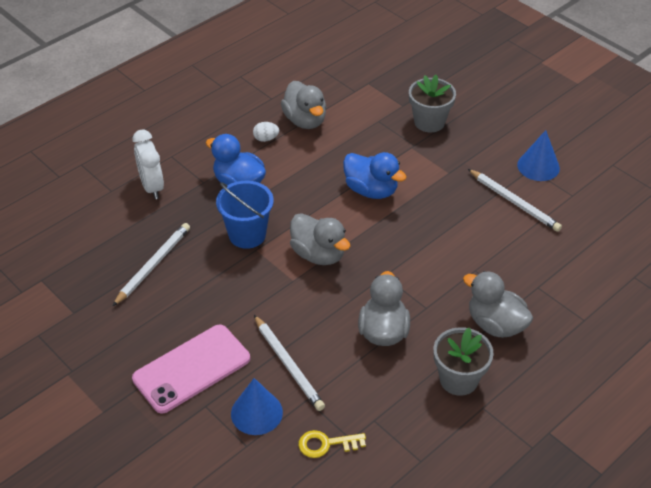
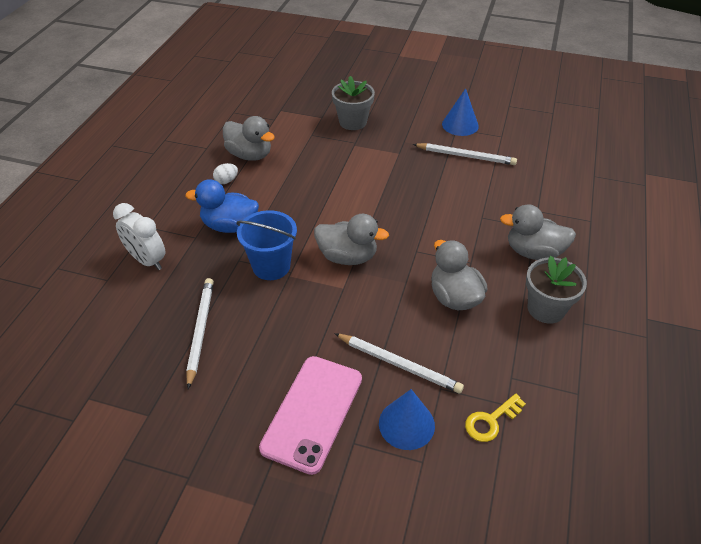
camera: 30 degrees left, 0 degrees up
(371, 190) = (349, 188): blue duck -> none

